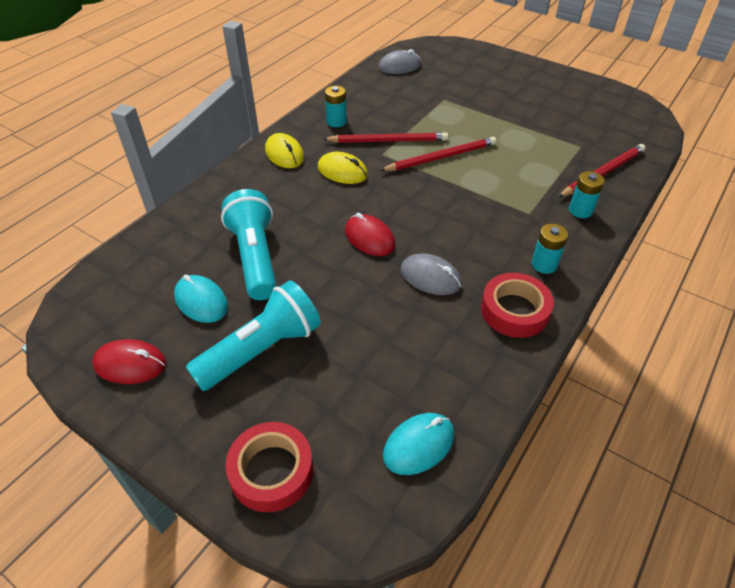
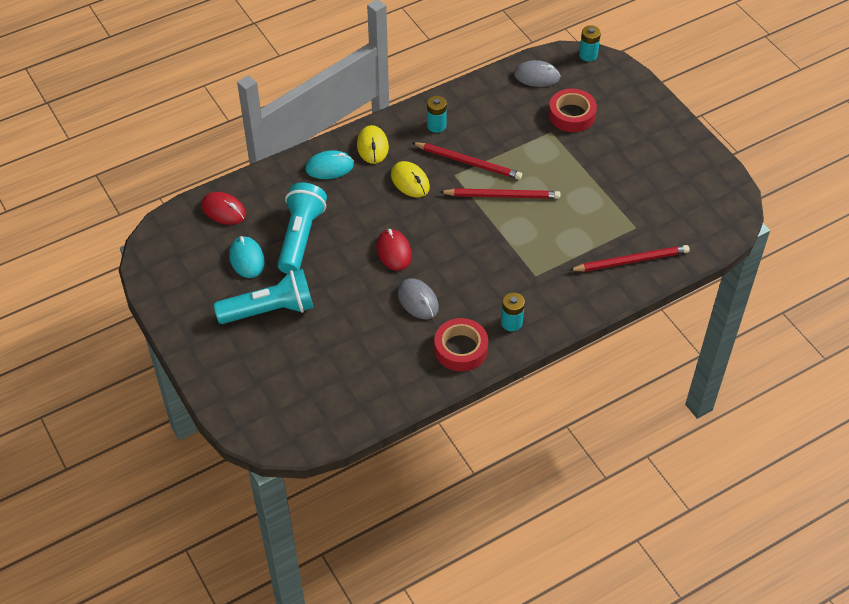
camera: 25 degrees right, 5 degrees up
(130, 364) = (183, 288): red mouse -> red mouse (224, 210)
(271, 471) = (238, 388): red tape -> red tape (571, 115)
(418, 445) = (334, 409): turquoise mouse -> turquoise mouse (329, 167)
(580, 210) = (580, 288): turquoise battery -> turquoise battery (588, 55)

